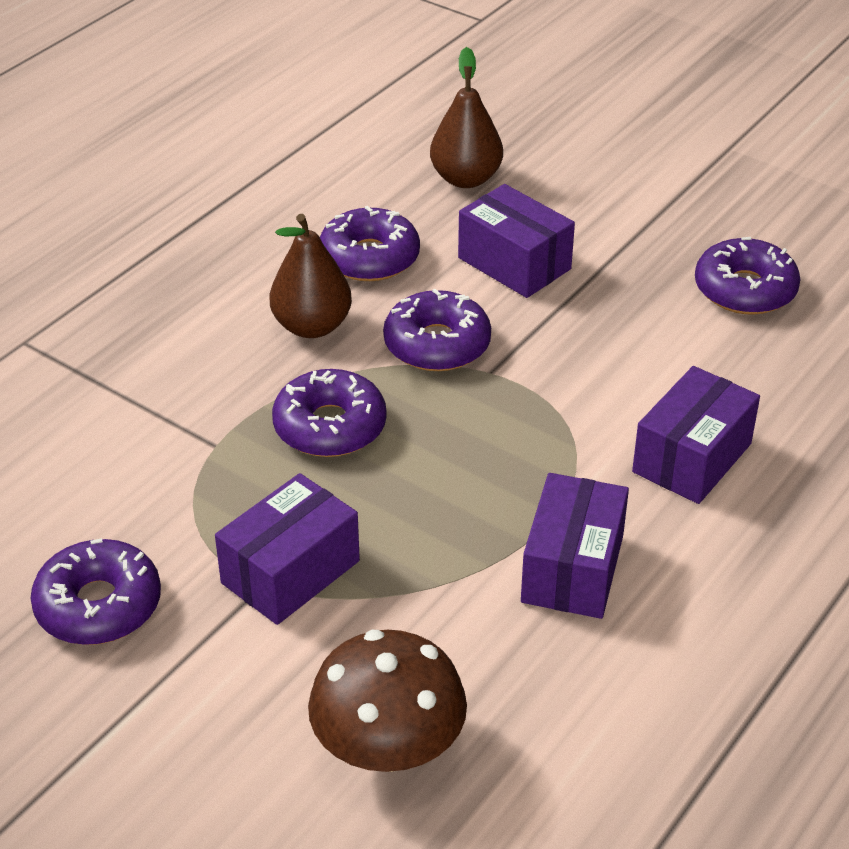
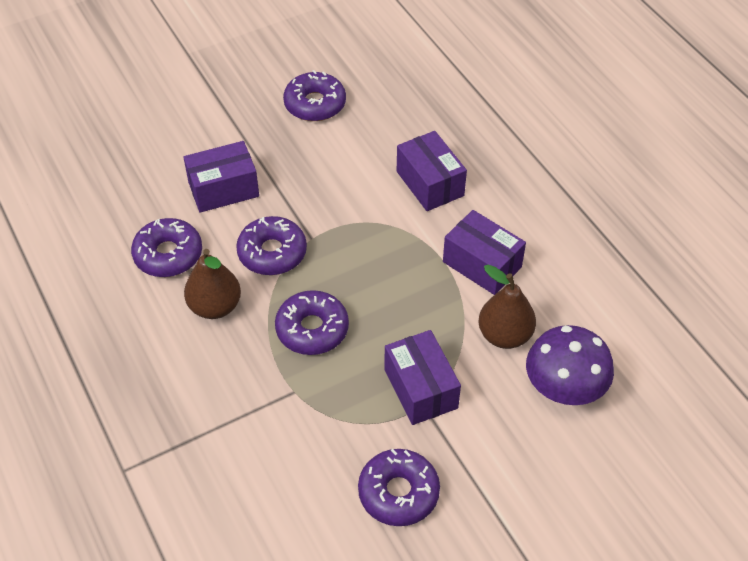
camera: 65 degrees left, 10 degrees up
(388, 747) = (564, 387): brown mushroom -> purple mushroom
(466, 178) = (124, 179): brown pear -> brown pear (504, 335)

